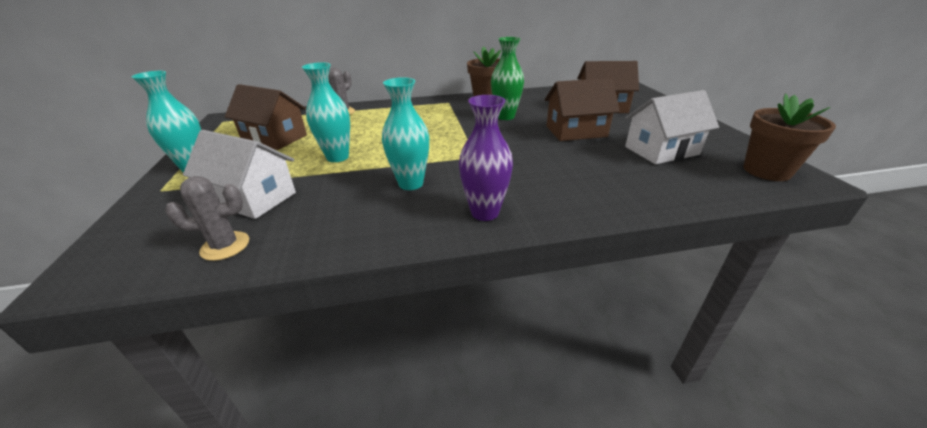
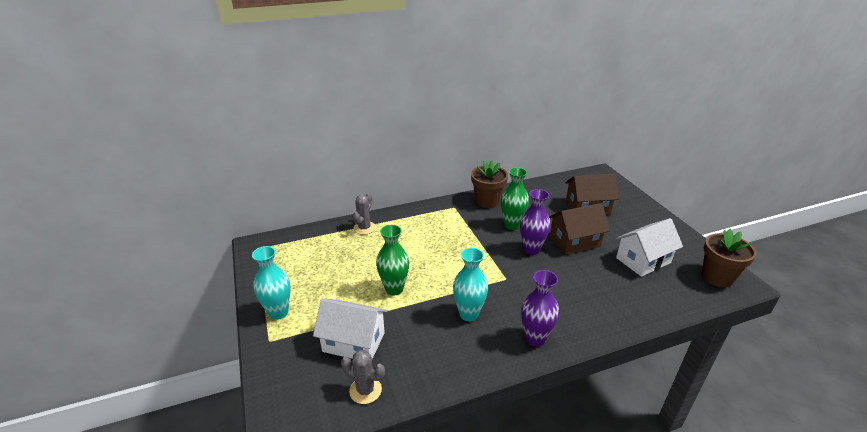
camera: 10 degrees left, 0 degrees up
(225, 246) = (365, 390): grey cactus -> grey cactus turned 45 degrees clockwise
(275, 138) = (324, 269): brown house -> none
(337, 157) = (394, 289): turquoise vase -> green vase
(519, 135) = (531, 250): none -> purple vase

